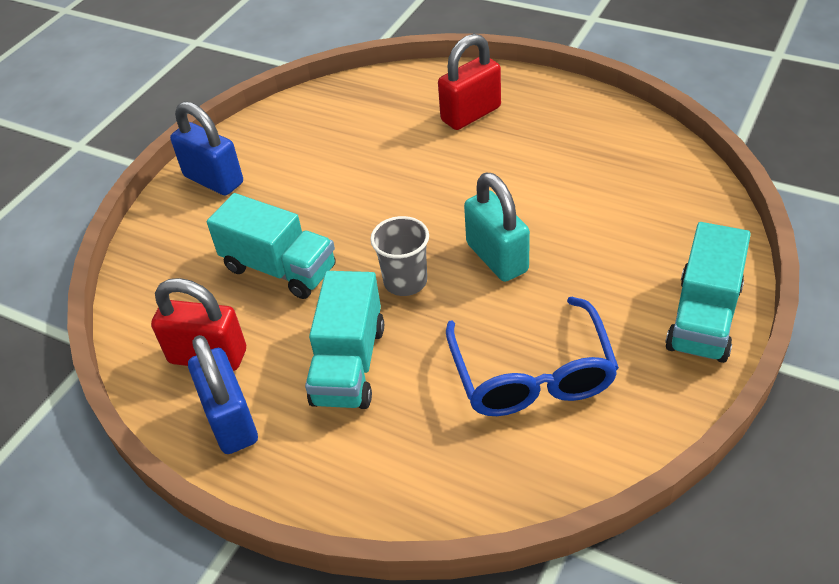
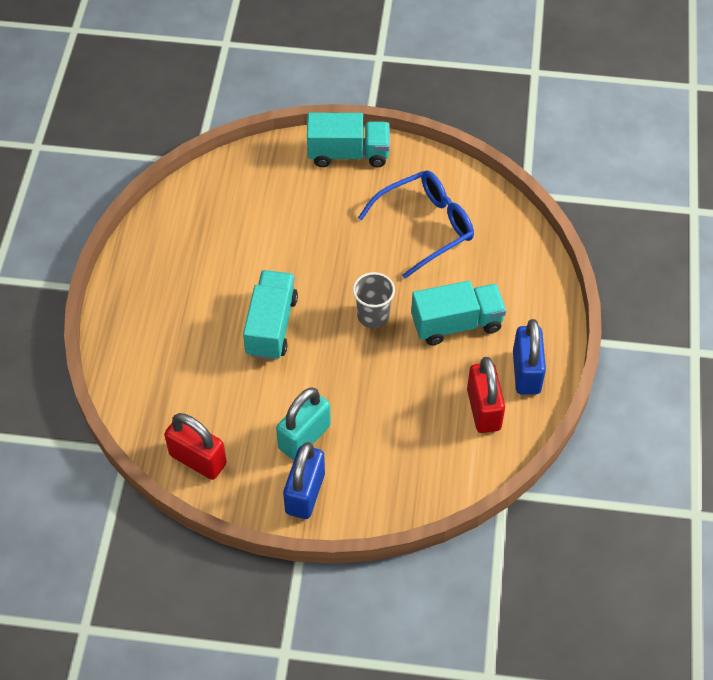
camera: 115 degrees left, 10 degrees up
(231, 421) = (526, 372): blue padlock -> blue padlock turned 45 degrees counterclockwise
(279, 268) = (388, 399): turquoise truck -> turquoise truck (271, 326)
(471, 114) = (169, 329): red padlock -> red padlock (198, 459)
(497, 257) = (332, 269): turquoise padlock -> turquoise padlock (304, 437)

